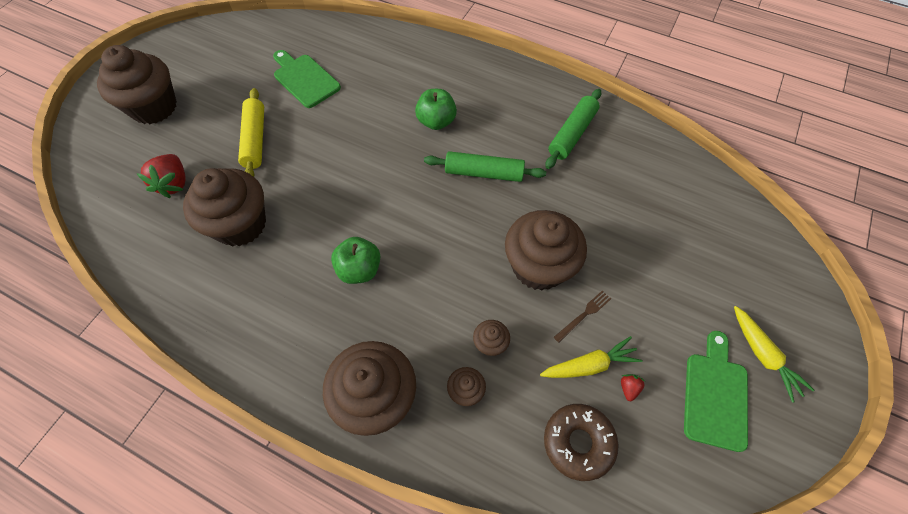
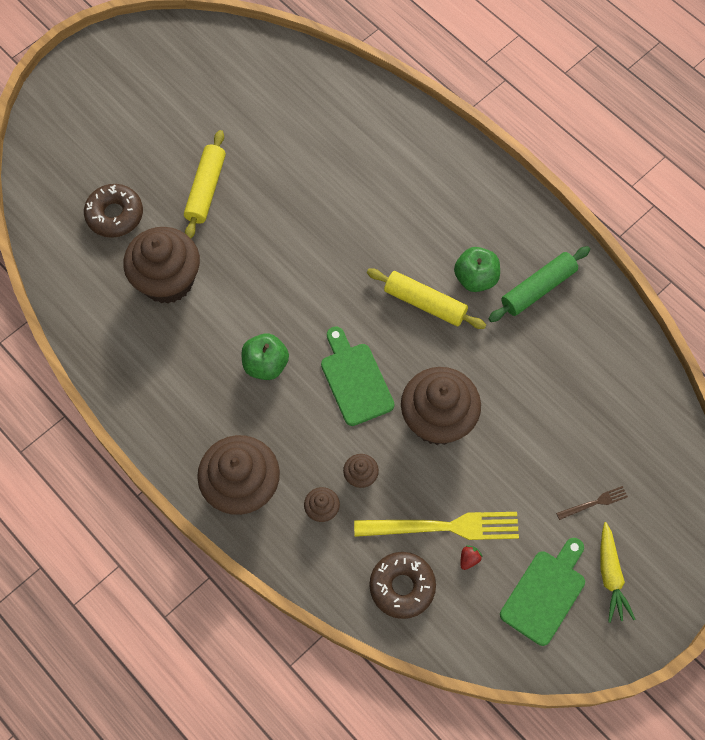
camera: 20 degrees right, 5 degrees up
(154, 107) = (113, 117): brown cupcake -> none
(174, 184) = (115, 215): red strawberry -> brown donut
(304, 79) = (277, 130): green cutting board -> green cutting board (355, 380)
(436, 121) = (399, 227): green apple -> green apple (475, 278)
(484, 173) = (425, 303): green rolling pin -> yellow rolling pin
(584, 315) = (459, 480): brown fork -> brown fork (594, 503)
(589, 365) = (443, 527): yellow carrot -> yellow fork

